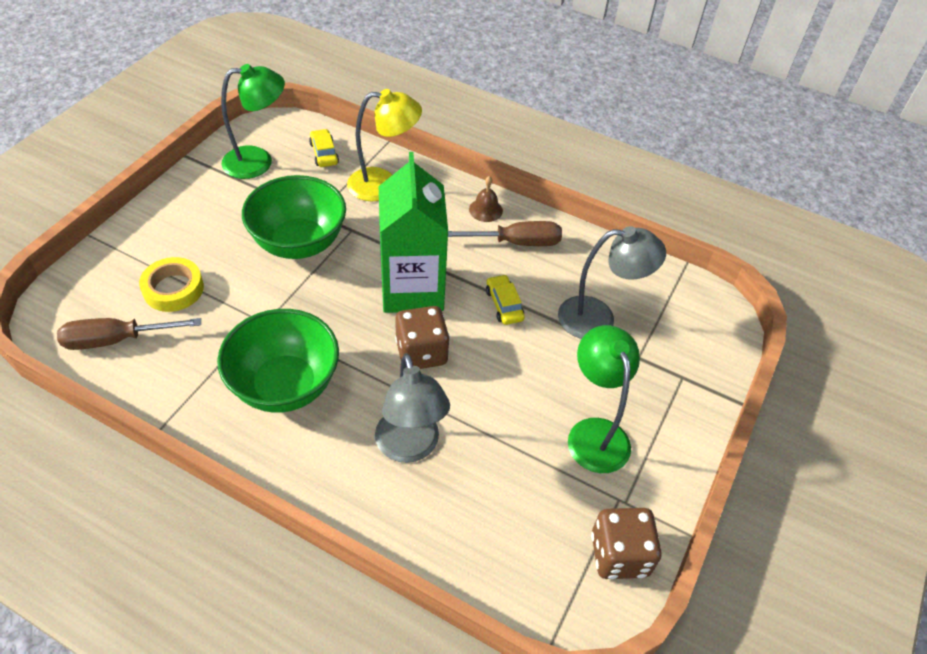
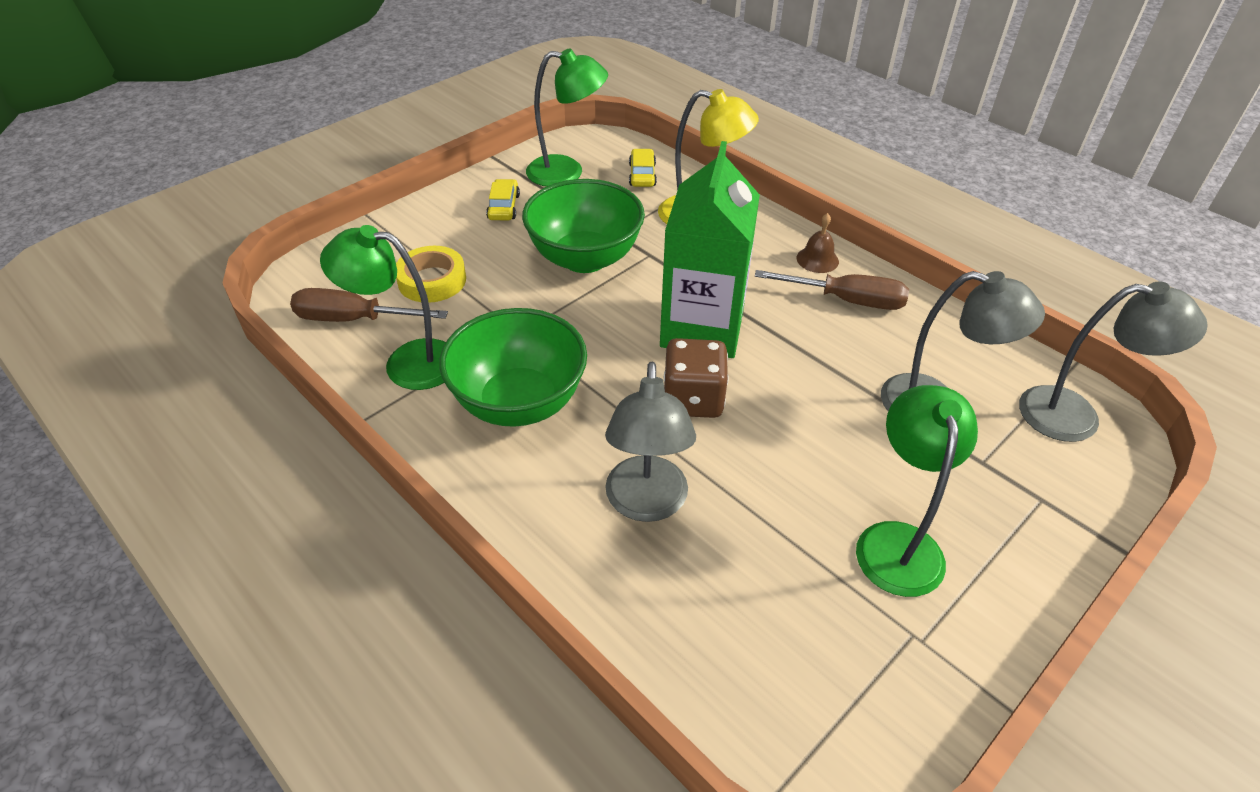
camera: 20 degrees right, 5 degrees down
(178, 370) = (407, 362): none -> green lamp
(504, 304) = (813, 366): yellow car -> yellow car (504, 207)
(619, 555) = (896, 709): brown dice -> none
(694, 307) = (1076, 416): none -> grey lamp

